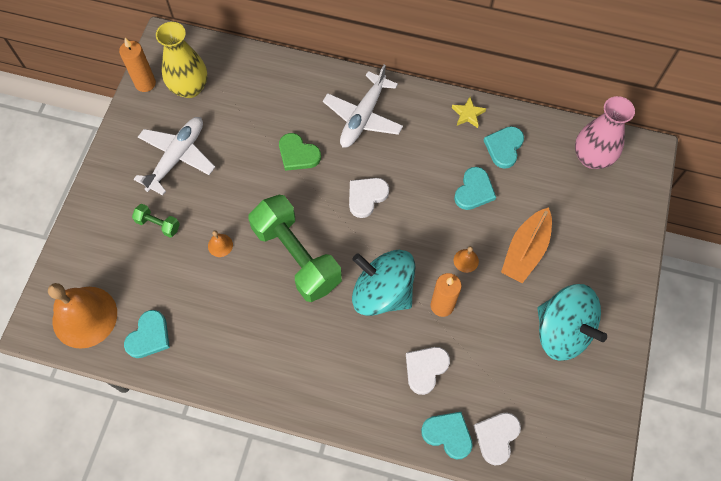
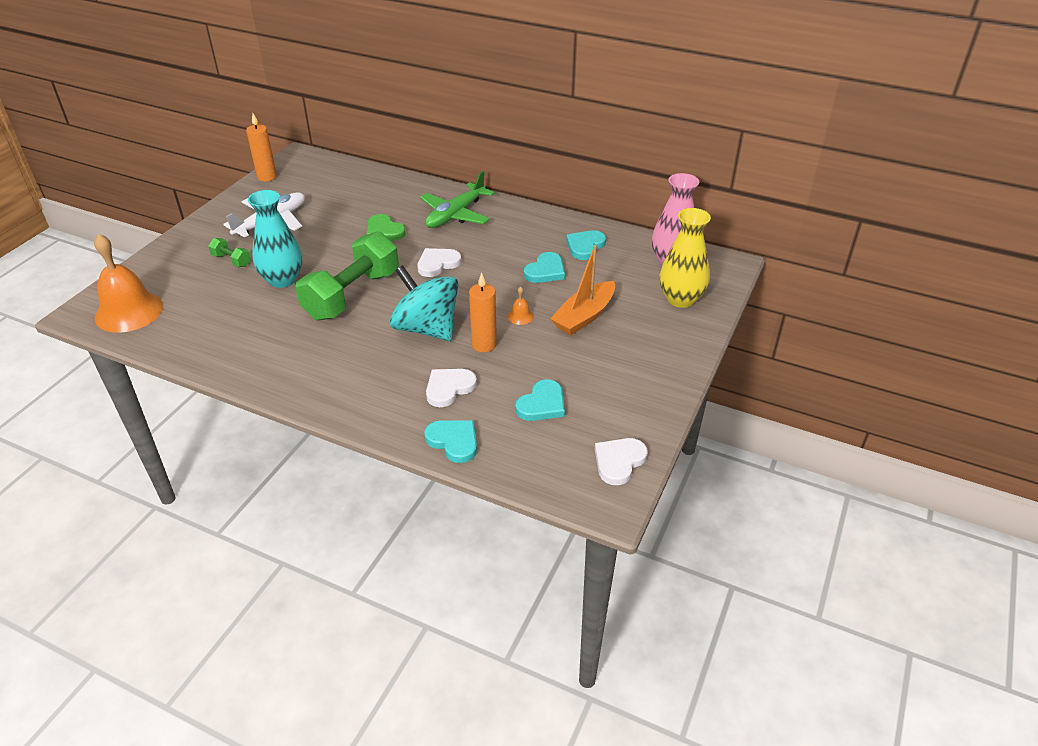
camera: 10 degrees right, 25 degrees down
(149, 336) = (182, 332): turquoise heart -> turquoise heart (542, 404)
(189, 87) = (305, 183): yellow vase -> yellow vase (680, 299)
(220, 245) = (282, 280): orange bell -> turquoise vase
(296, 256) = (352, 295): green dumbbell -> green dumbbell turned 60 degrees clockwise
(363, 117) = (455, 215): white plane -> green plane
(468, 114) = (556, 222): yellow star -> none
(496, 437) = (506, 450): white heart -> white heart (619, 461)
(562, 331) = (605, 378): turquoise spinning top -> none

